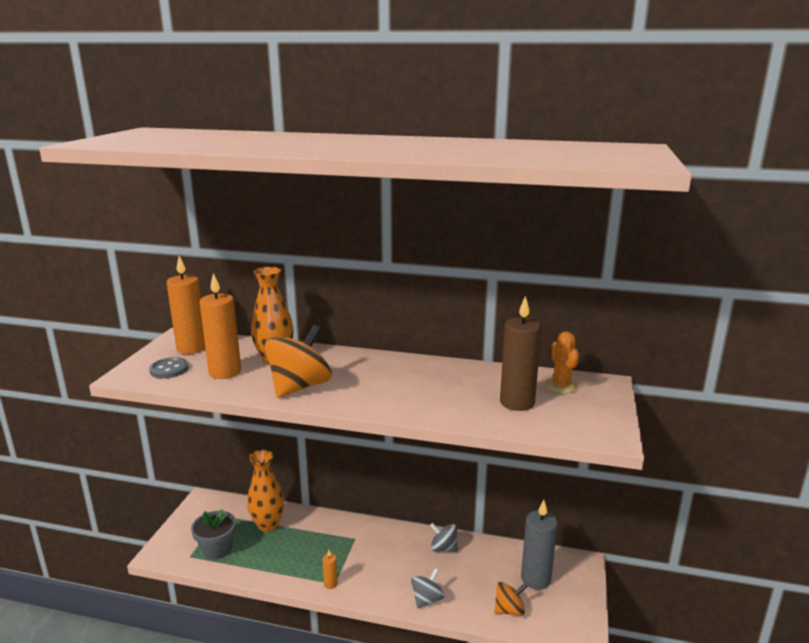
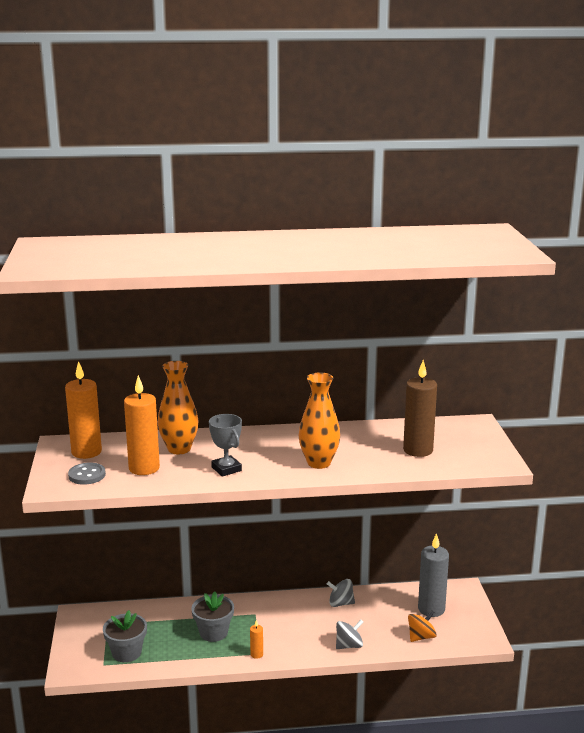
camera: 20 degrees left, 0 degrees up
(268, 525) = (162, 621): orange vase -> orange vase (319, 463)
(299, 387) = (226, 469): orange spinning top -> grey trophy
(305, 549) = (213, 632): none -> grey flower pot
(427, 599) = (349, 645): grey spinning top -> grey spinning top turned 45 degrees clockwise
(561, 386) = (443, 431): orange cactus -> none

